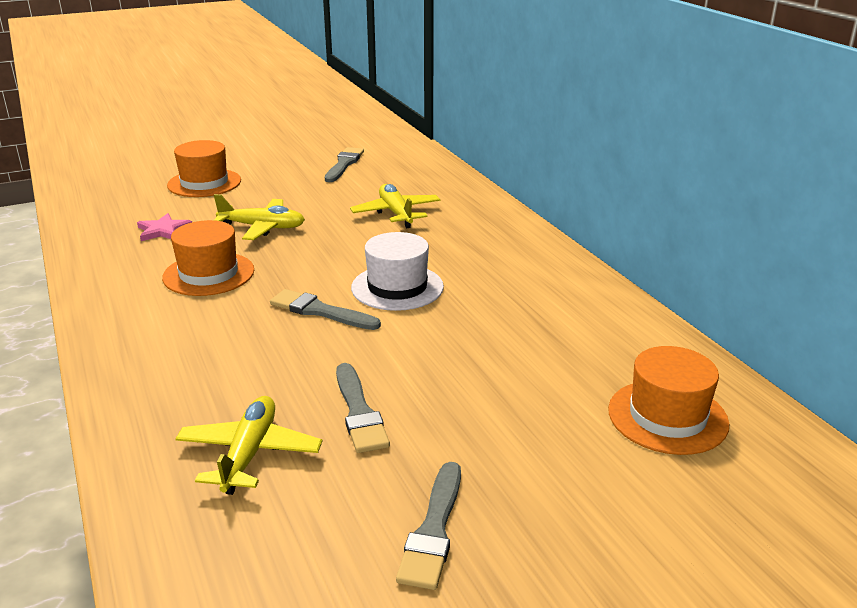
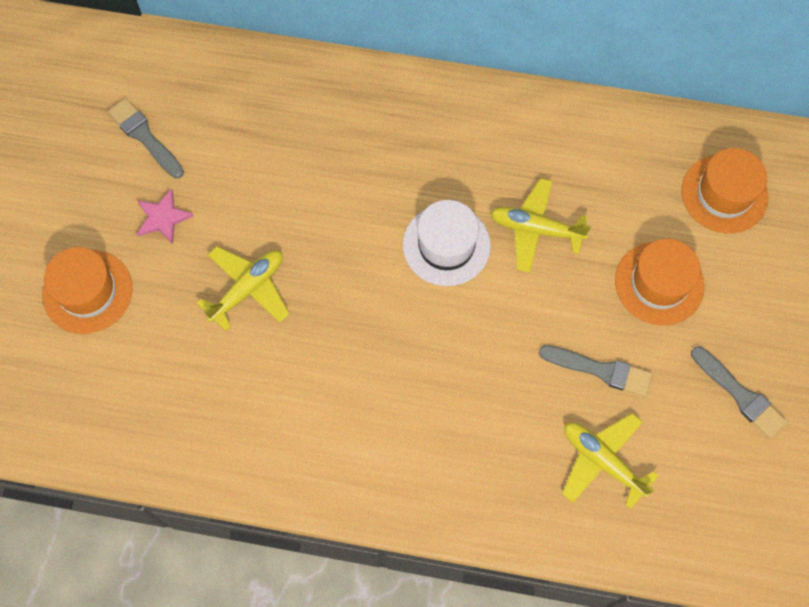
camera: 55 degrees left, 40 degrees up
(163, 230) = (186, 378): pink star -> pink star (163, 218)
(208, 274) = (314, 377): orange hat -> orange hat (659, 283)
(320, 311) = (445, 322): grey brush -> none
(396, 213) = (305, 162): yellow plane -> yellow plane (535, 229)

